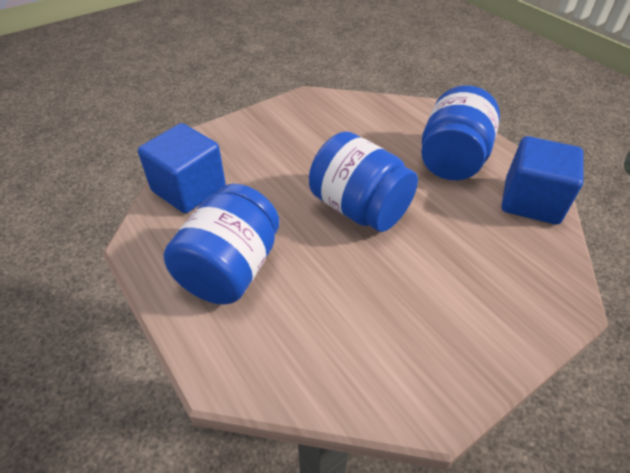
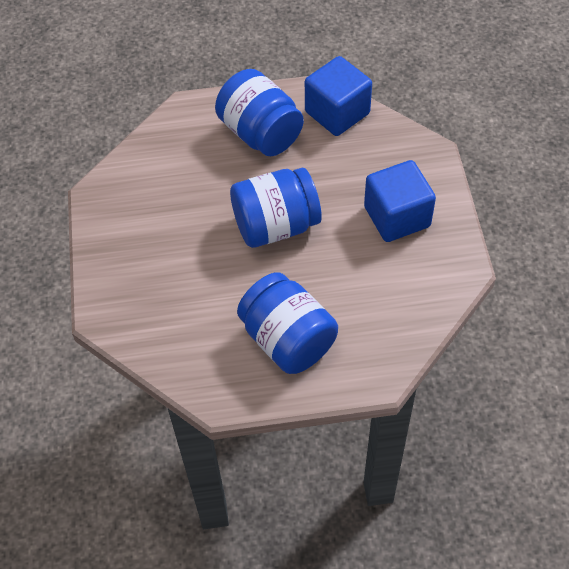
camera: 60 degrees left, 10 degrees up
(189, 189) = (172, 341): blue cube -> blue cube (397, 217)

